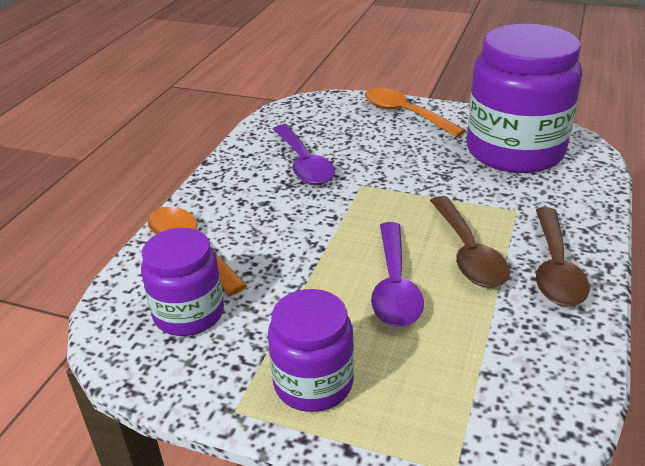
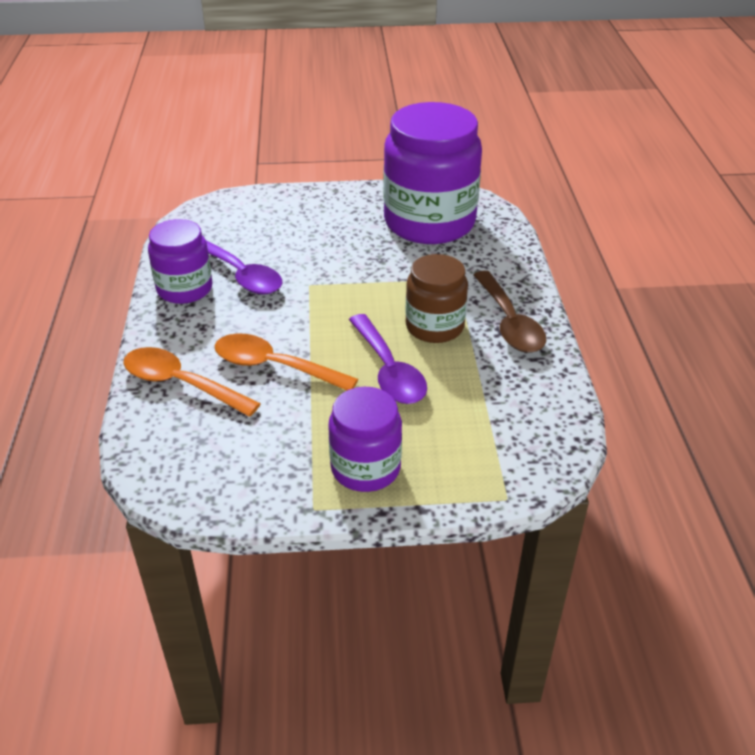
camera: 25 degrees left, 5 degrees up
(189, 313) = (220, 442): purple jar -> purple jar (184, 289)
(405, 114) = (311, 203): orange spoon -> orange spoon (274, 366)
(468, 253) = (434, 326): brown spoon -> brown jar

